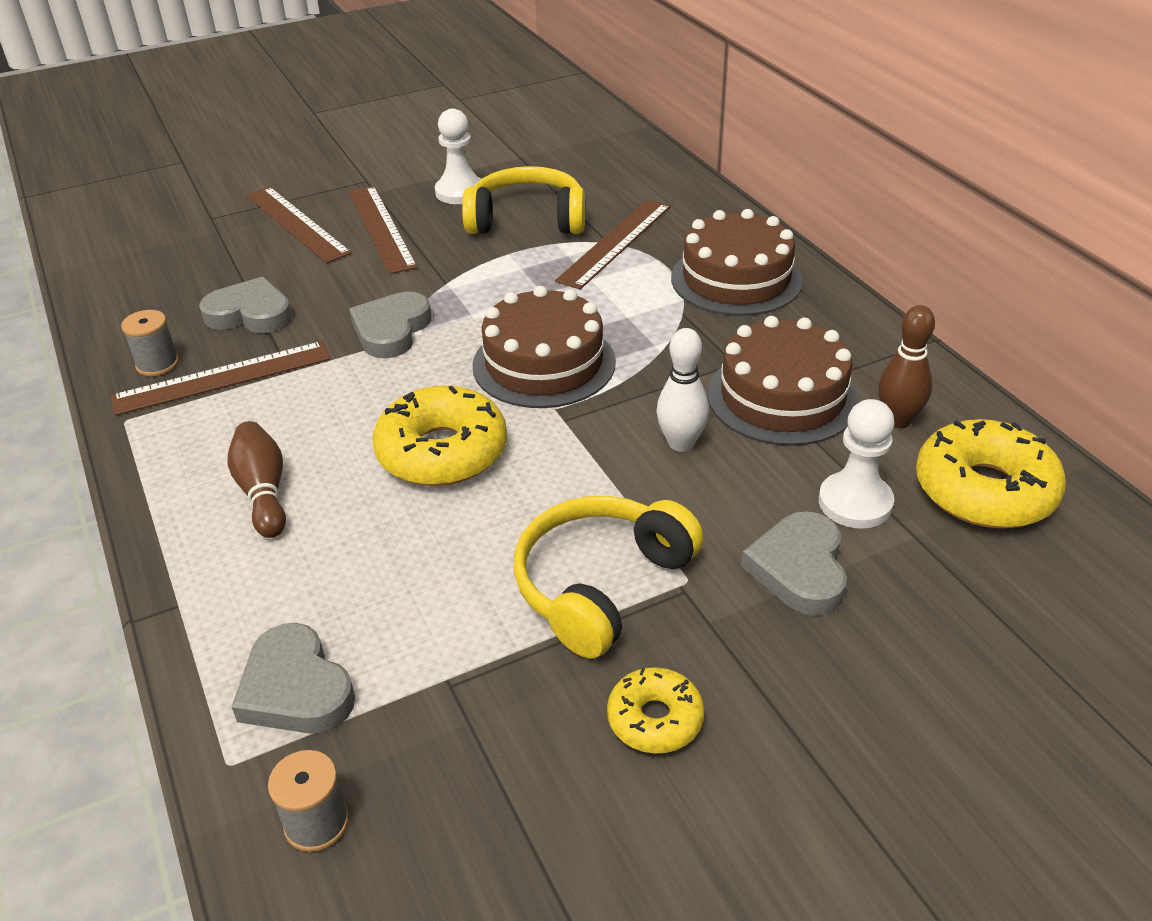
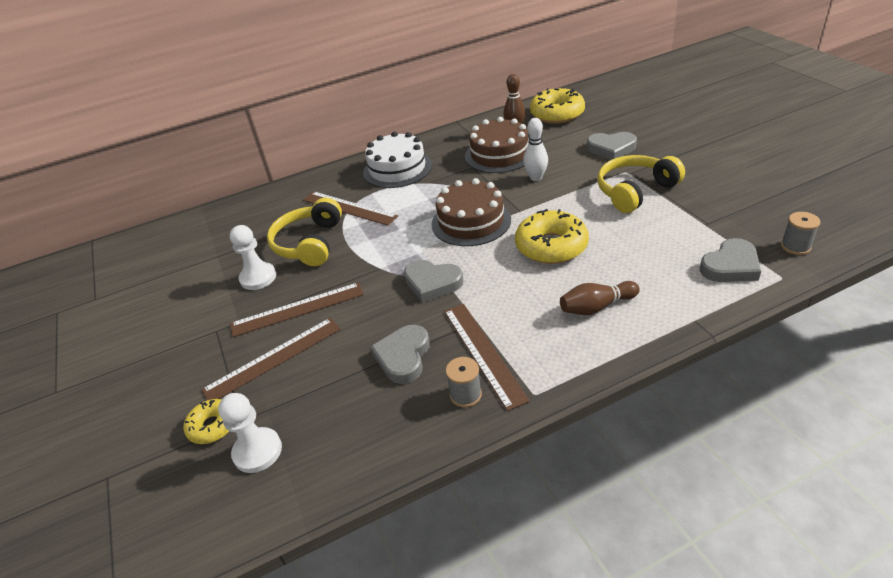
camera: 85 degrees left, 0 degrees up
(601, 585) = (635, 191): yellow headphones -> yellow headphones turned 105 degrees clockwise
(655, 719) = (702, 174): yellow donut -> yellow donut (213, 426)
(736, 279) = (397, 169): brown cake -> white cake
(855, 503) = (569, 138): white pawn -> white pawn (257, 451)

